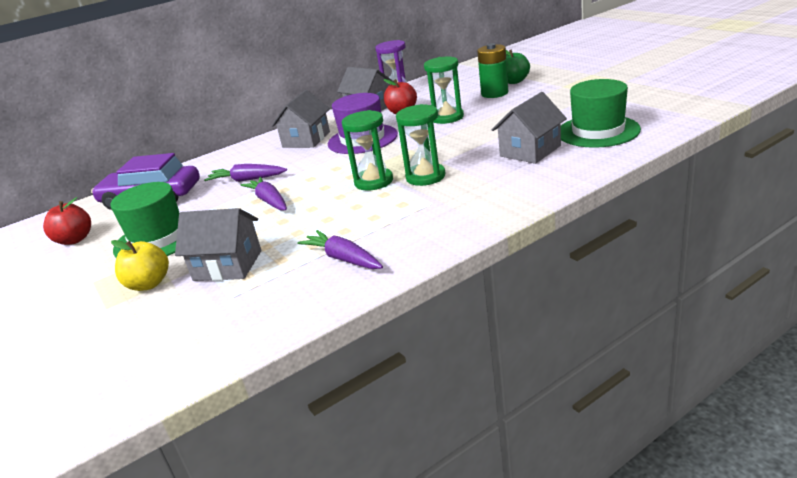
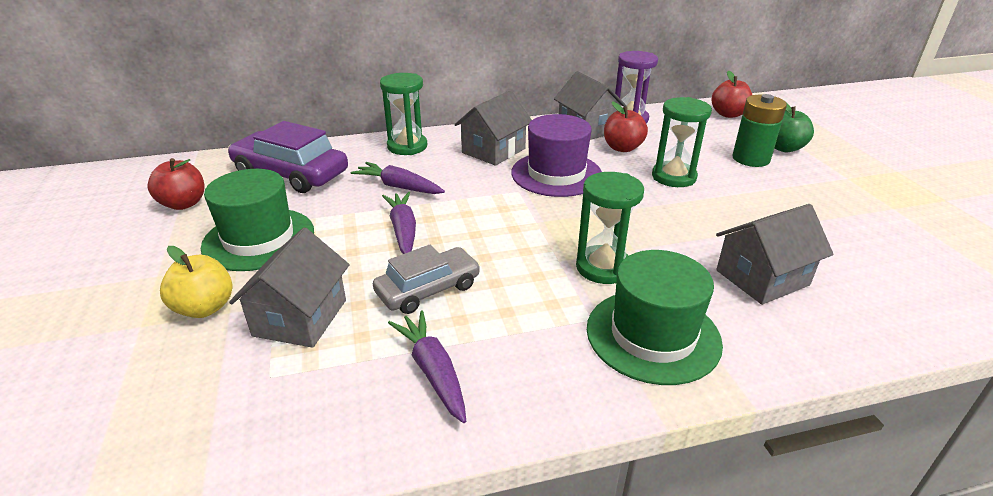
camera: 15 degrees right, 5 degrees up
(228, 265) = (300, 318): grey house -> grey house turned 75 degrees clockwise
(311, 224) = (428, 289): none -> grey car
(374, 182) = (536, 249): green hourglass -> green hourglass (407, 146)
(467, 73) = (728, 114): none -> red apple
(598, 131) = (875, 279): green hat -> green hat (653, 335)

